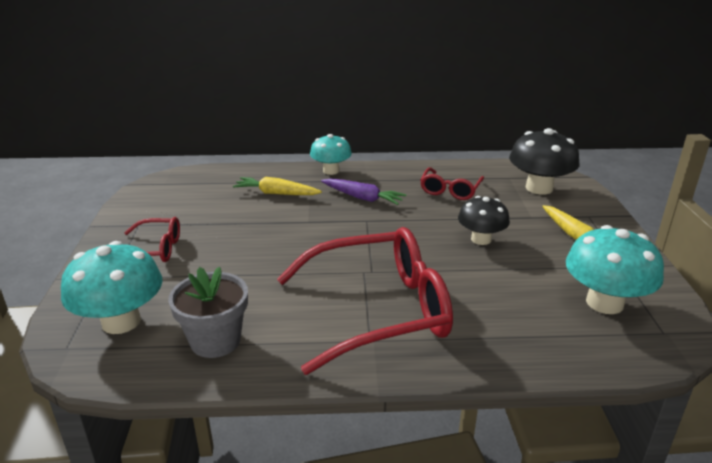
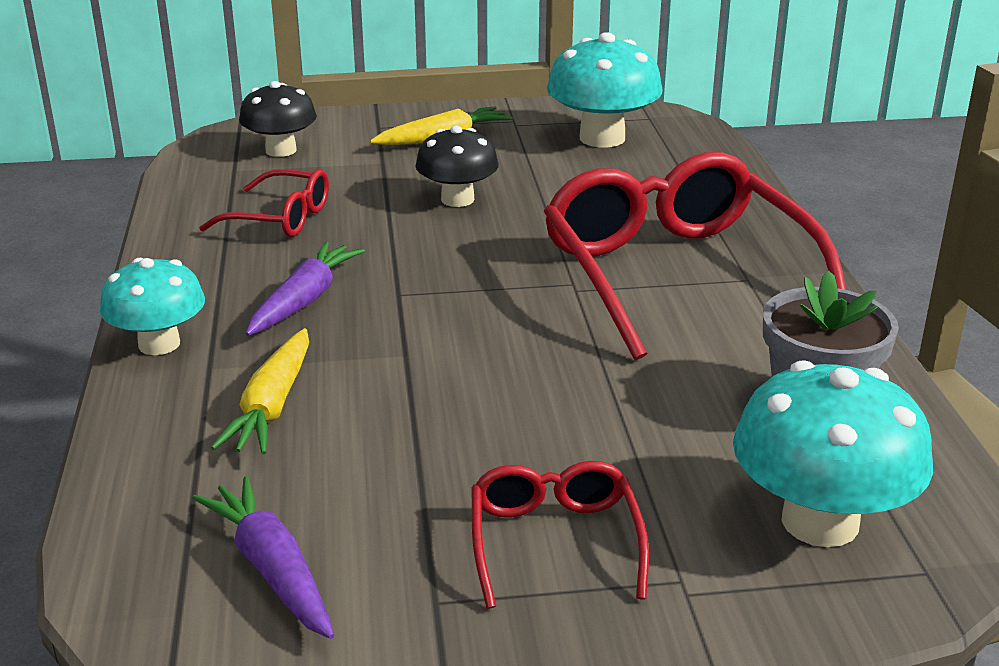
camera: 95 degrees left, 0 degrees up
(175, 196) = (272, 570): none -> purple carrot
(539, 188) = (281, 150): black mushroom -> black mushroom, size x0.66

